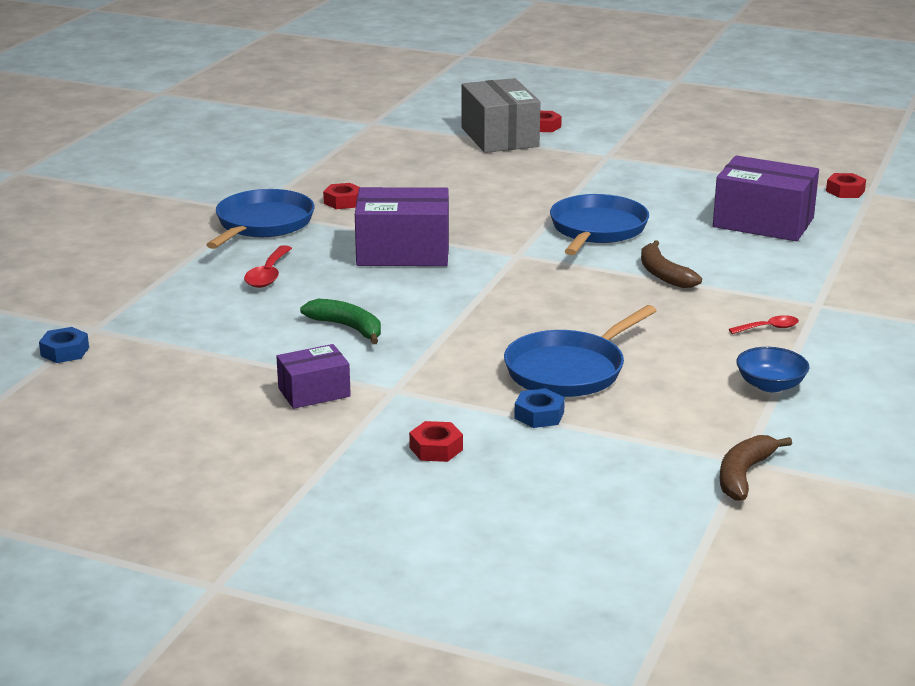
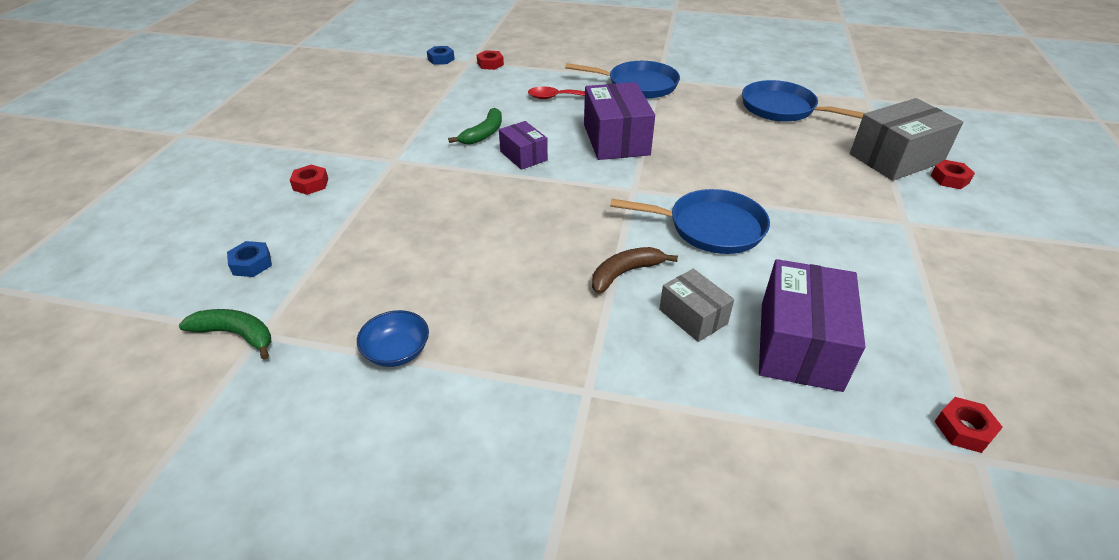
camera: 80 degrees right, 15 degrees up
(314, 392) = (391, 134): purple box -> purple box (523, 156)
(343, 202) = (695, 107): red nut -> red nut (490, 64)
(539, 415) = (352, 222): blue nut -> blue nut (251, 264)
(569, 370) = (424, 231): blue pan -> blue pan (782, 108)
(727, 254) = (693, 316): none -> grey box
(744, 475) = (236, 335): brown banana -> green banana
(769, 328) = (520, 350): red spoon -> none

